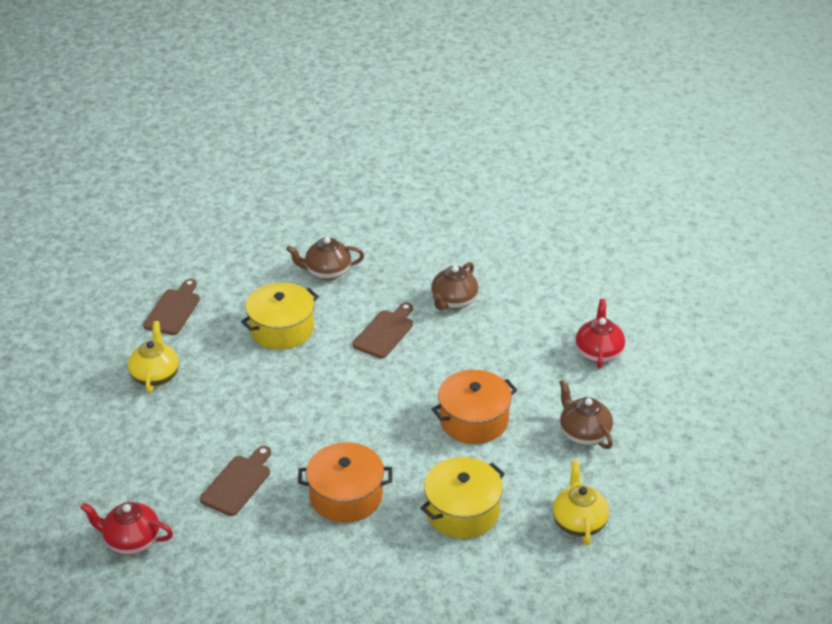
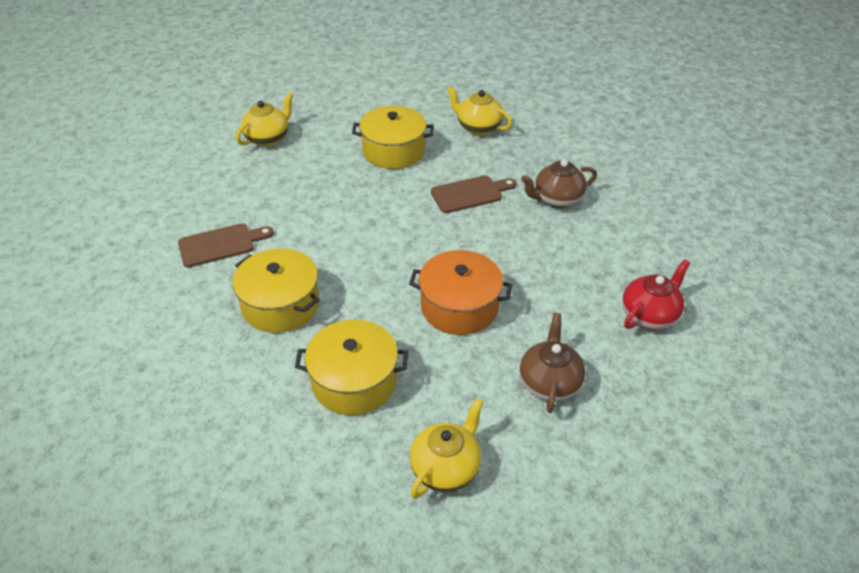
camera: 40 degrees right, 5 degrees up
(131, 541) = (103, 242): red teapot -> none
(173, 310) = (337, 101): brown cutting board -> none
(327, 272) = (478, 127): brown teapot -> yellow teapot
(346, 496) = (281, 305): orange pot -> yellow pot

